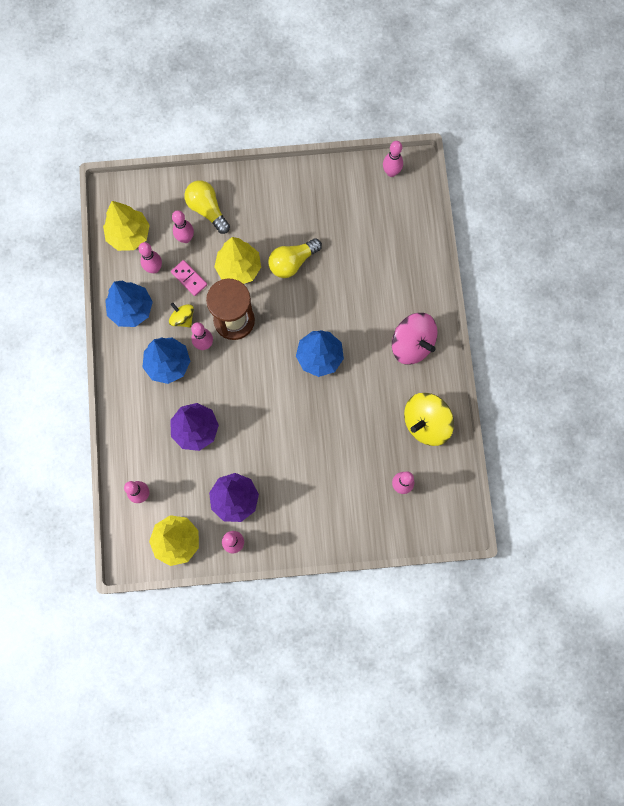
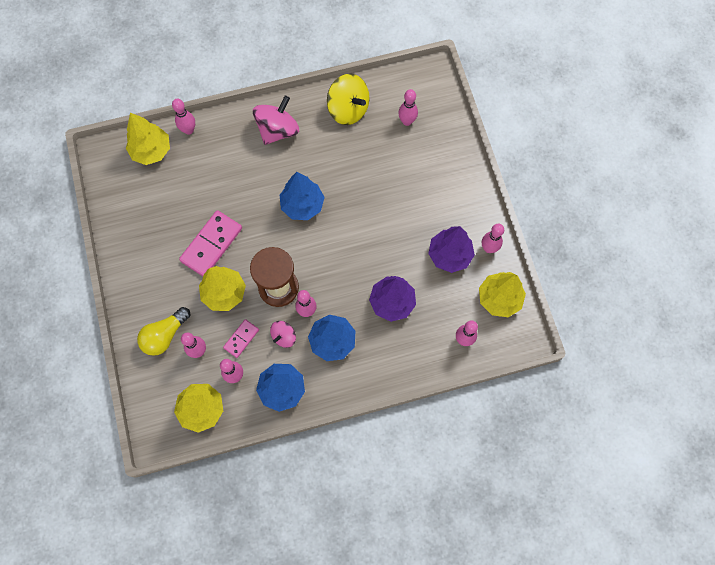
camera: 100 degrees left, 5 degrees down
(183, 318) = (284, 336): yellow spinning top -> pink spinning top
(292, 262) = (211, 245): yellow light bulb -> pink domino
(391, 172) = (108, 171): pink bowling pin -> pink bowling pin (189, 130)
(407, 215) = (151, 151): none -> yellow tree

